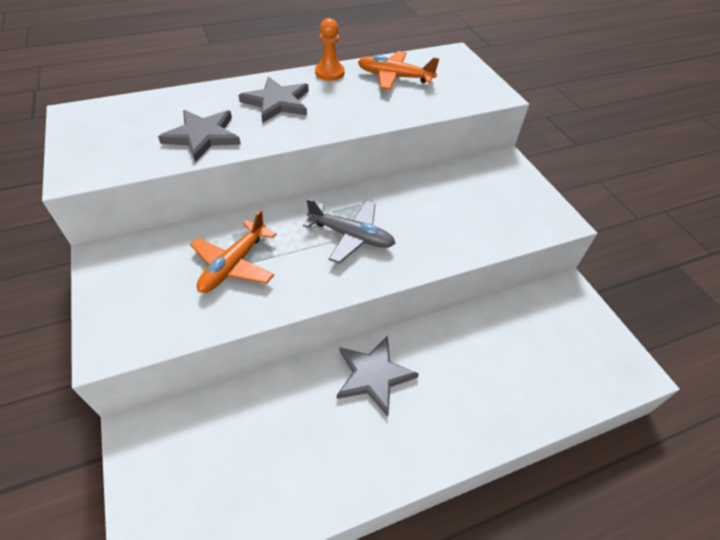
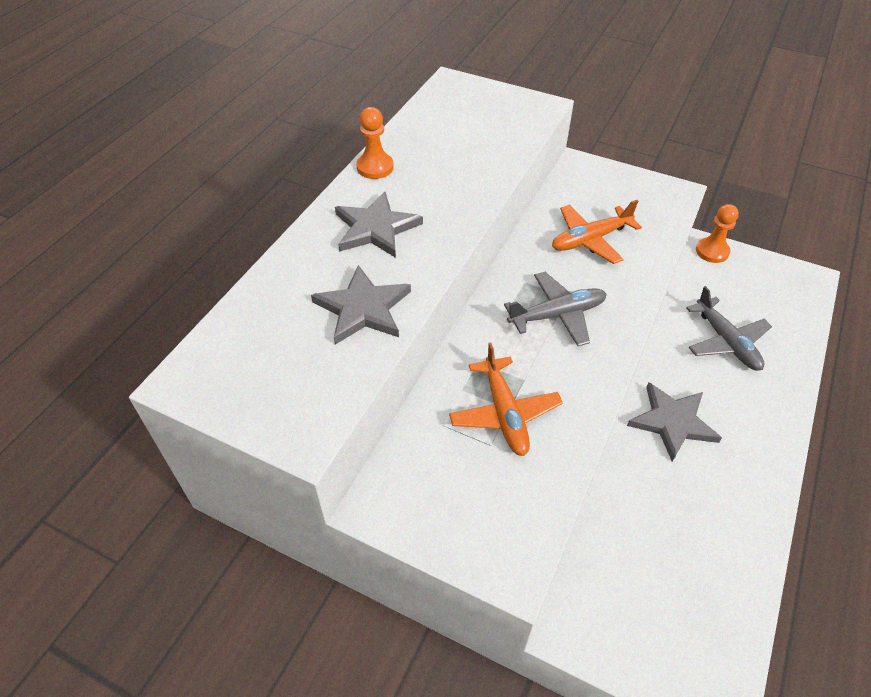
camera: 40 degrees left, 0 degrees up
(394, 77) = (438, 137): orange plane -> orange plane (590, 240)
(492, 359) = (726, 342): none -> grey plane
(569, 294) = (712, 251): none -> orange pawn

